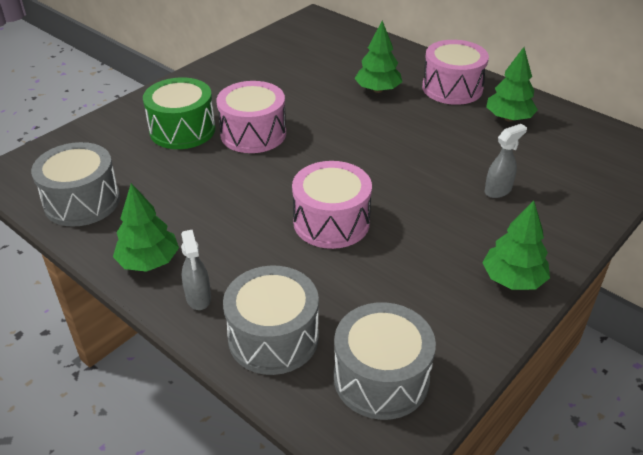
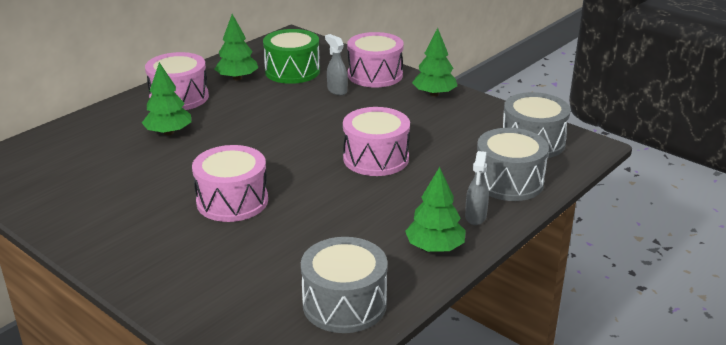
camera: 90 degrees left, 10 degrees down
(182, 130) = (214, 248): green drum -> green drum (292, 71)
(198, 298) = (475, 217): grey spray bottle -> grey spray bottle turned 120 degrees clockwise
(556, 223) = (375, 75): none -> pink drum

